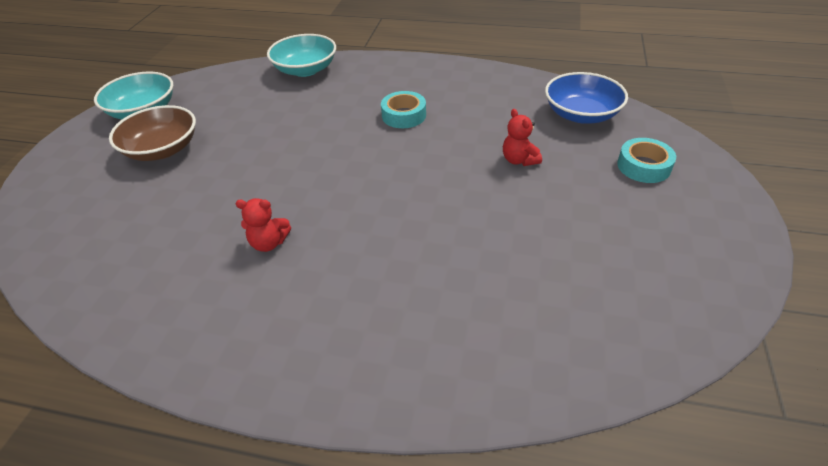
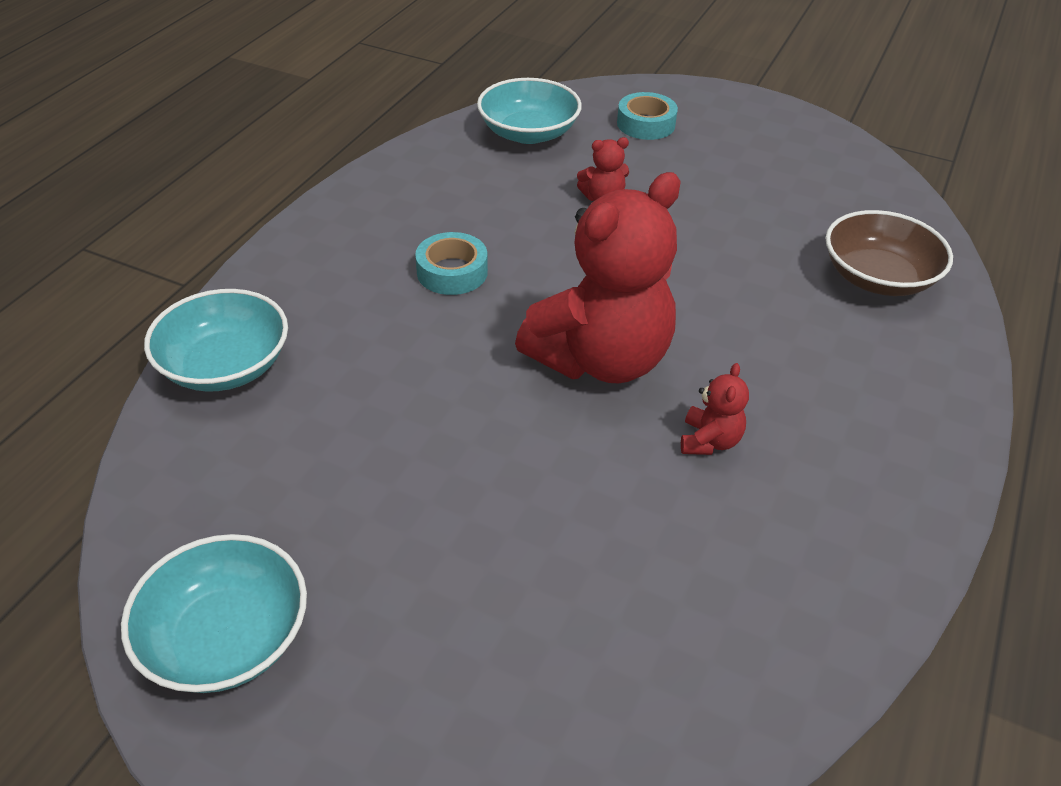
camera: 80 degrees left, 0 degrees up
(162, 149) = (405, 589): brown bowl -> brown bowl (878, 277)
(338, 185) = (601, 359): none -> red teddy bear
(581, 114) = (528, 133): blue bowl -> turquoise bowl

